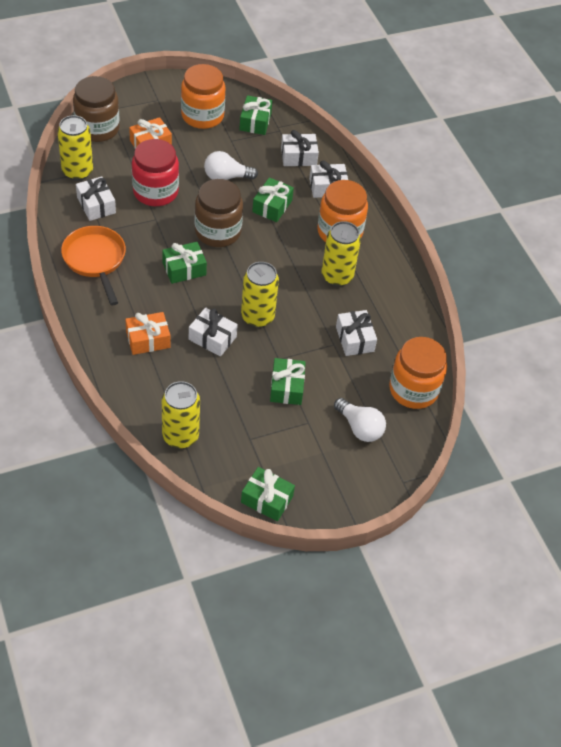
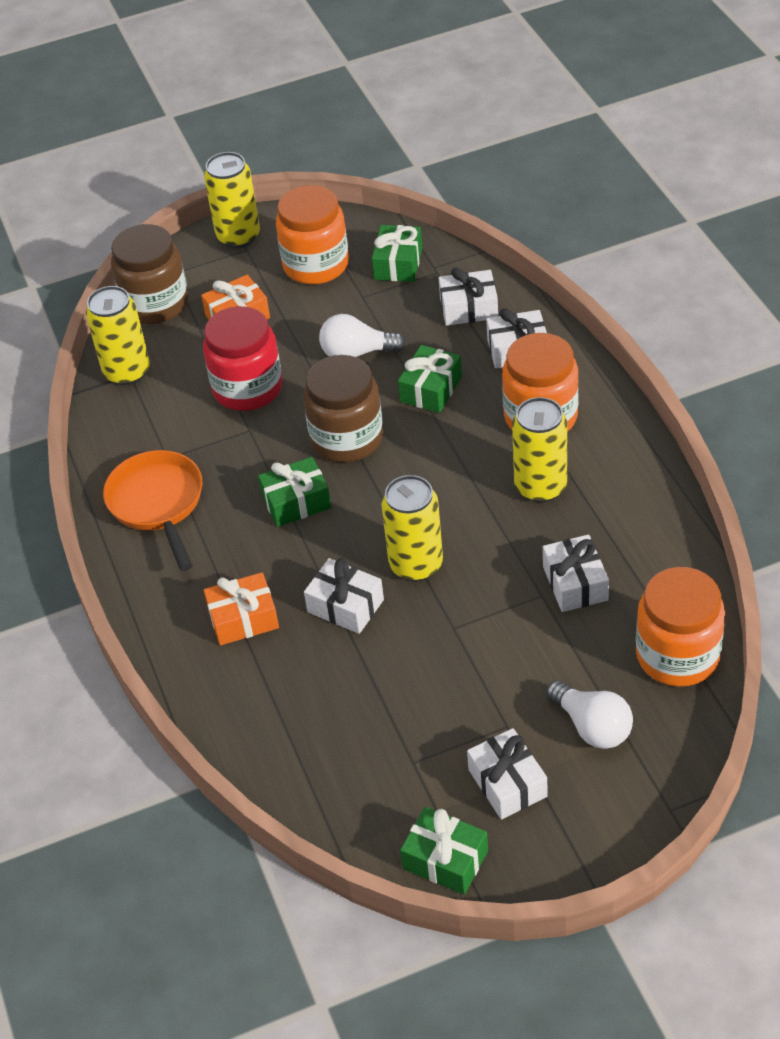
camera: 10 degrees right, 5 degrees down
(96, 205) = (157, 419): white gift -> white gift (507, 783)
(180, 436) = (300, 768): yellow can -> yellow can (238, 236)
(286, 387) = (468, 672): green gift -> none

